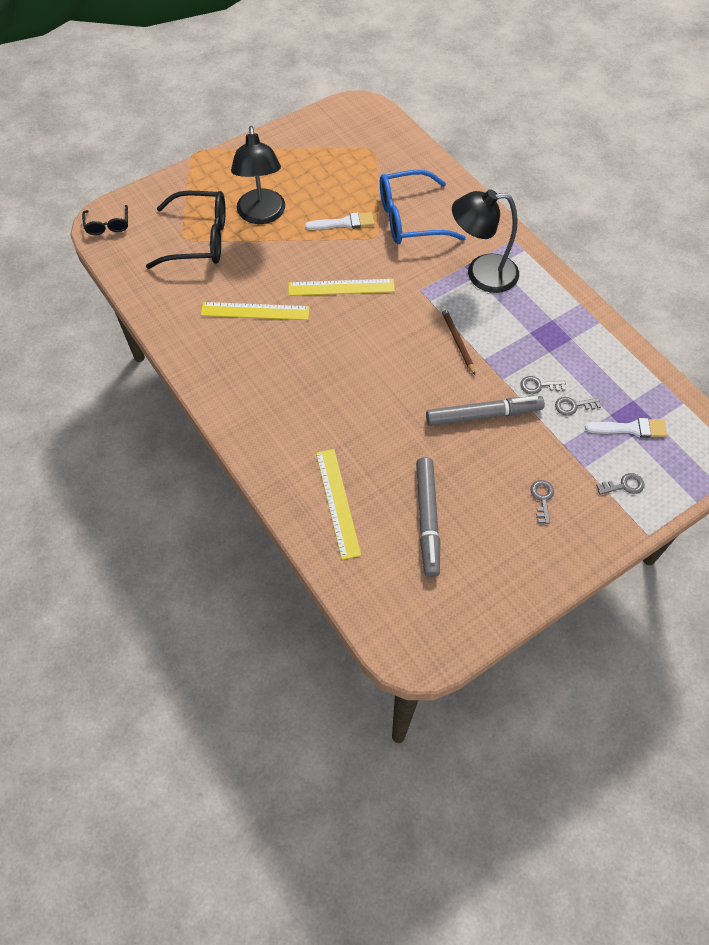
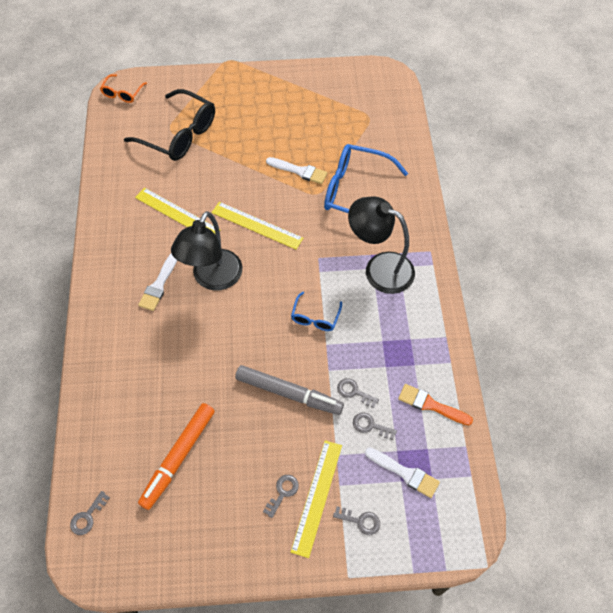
camera: 30 degrees right, 0 degrees up
(108, 225) = (122, 93): black glasses -> orange glasses
(262, 215) = (240, 135): black lamp -> black lamp (212, 279)
(288, 382) = (159, 285): none -> white brush
(338, 502) = (122, 404): yellow ruler -> yellow ruler (317, 497)
(383, 614) = (87, 516): none -> grey key
(427, 519) = (178, 457): grey marker -> orange marker
(457, 341) = (315, 317): brown pencil -> blue glasses
(609, 364) = (430, 405): none -> orange brush

